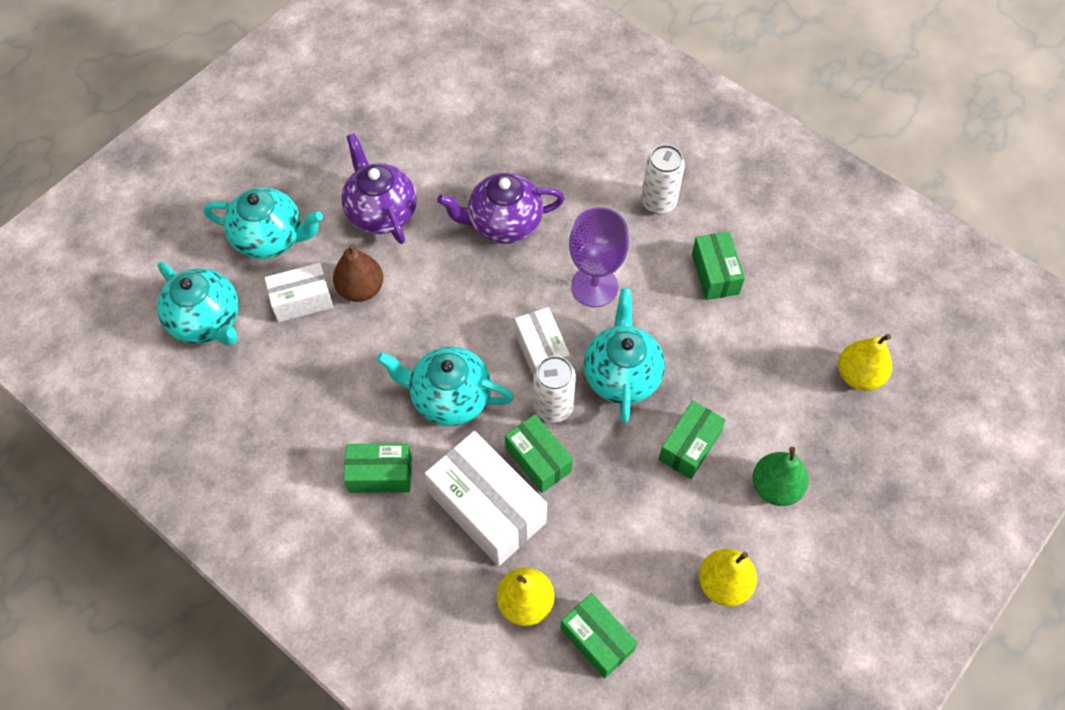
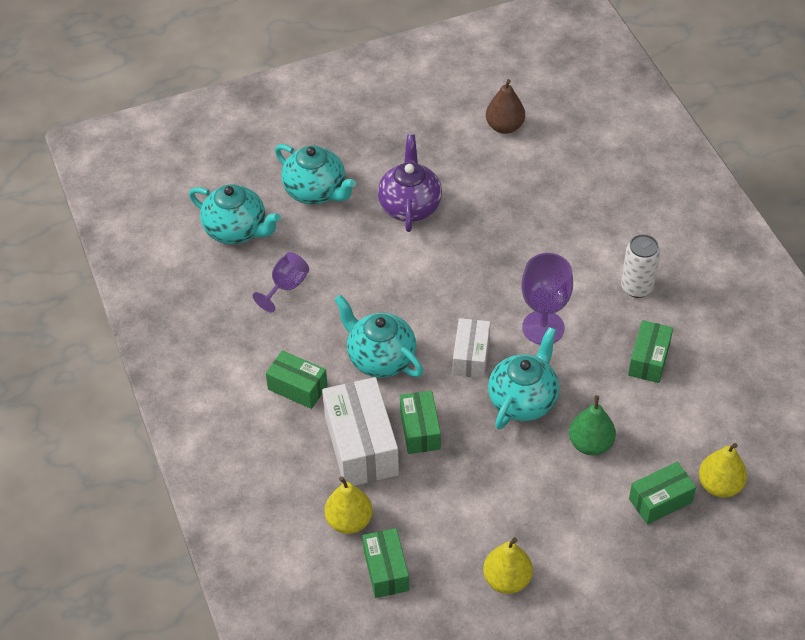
camera: 30 degrees right, 10 degrees down
(207, 321) = (237, 230): turquoise teapot -> turquoise teapot turned 45 degrees counterclockwise
(300, 362) = (286, 287): none -> purple goblet
(302, 300) = (313, 244): white box -> none
(361, 289) = (361, 254): brown pear -> brown pear (504, 126)
(503, 224) = (500, 252): purple teapot -> none
(553, 407) = (455, 399): white can -> none
(689, 446) = (544, 473): green box -> green box (660, 500)
(775, 487) = (594, 533): green pear -> green pear (590, 444)

